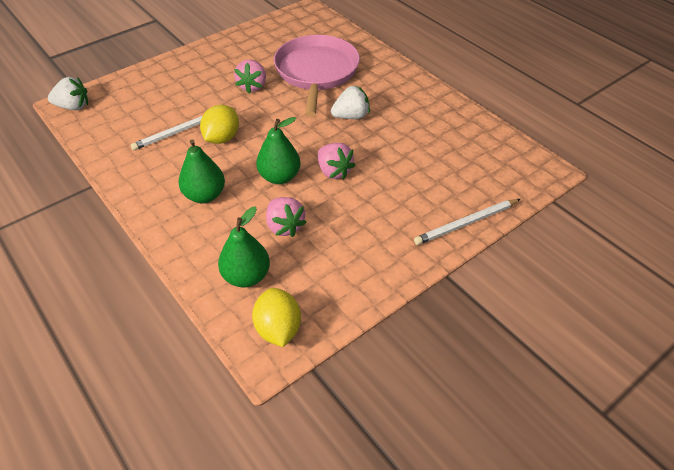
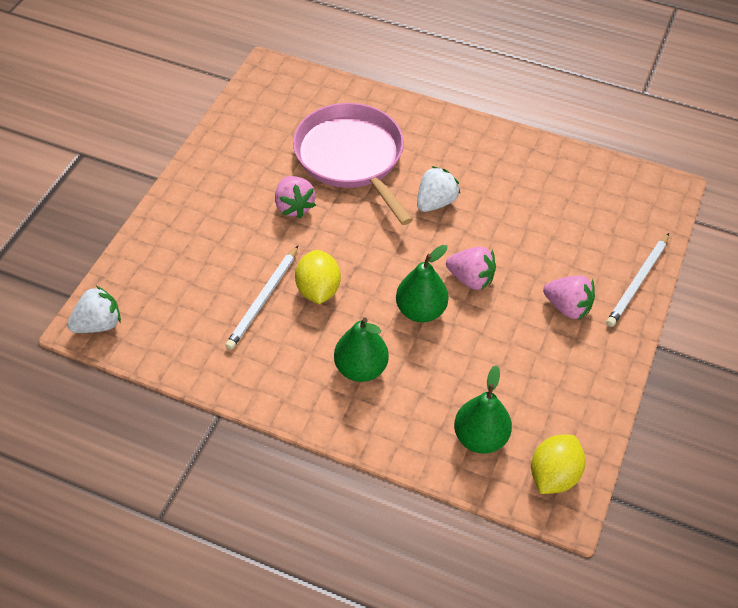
camera: 30 degrees left, 5 degrees up
(278, 329) = (553, 475): yellow lemon -> yellow lemon turned 75 degrees clockwise
(284, 226) = (472, 365): pink strawberry -> pink strawberry (567, 307)

